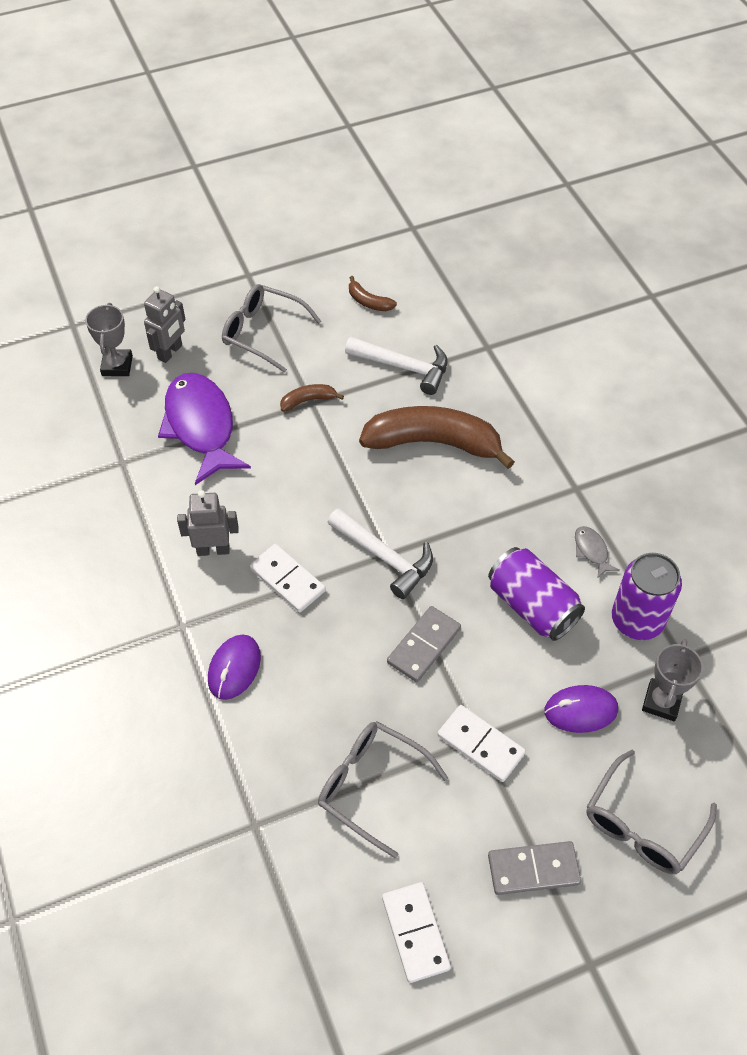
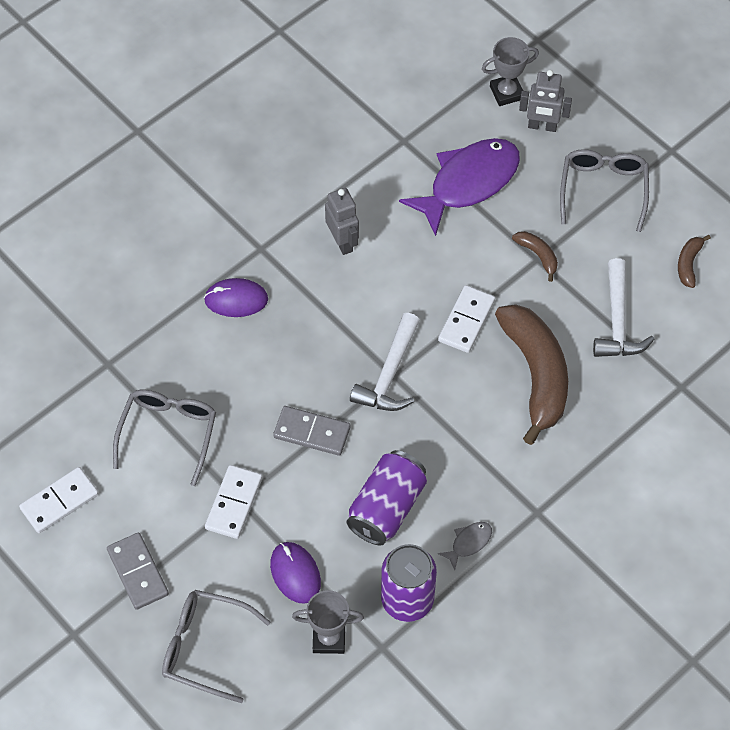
camera: 70 degrees right, 5 degrees up
(287, 580) = (335, 307): white domino -> white domino (466, 321)

